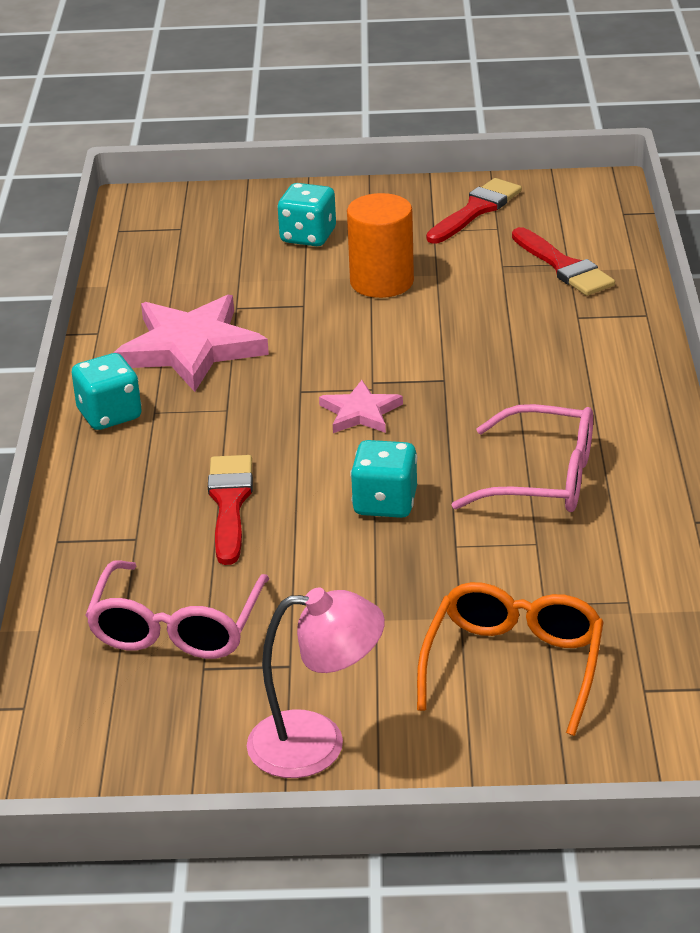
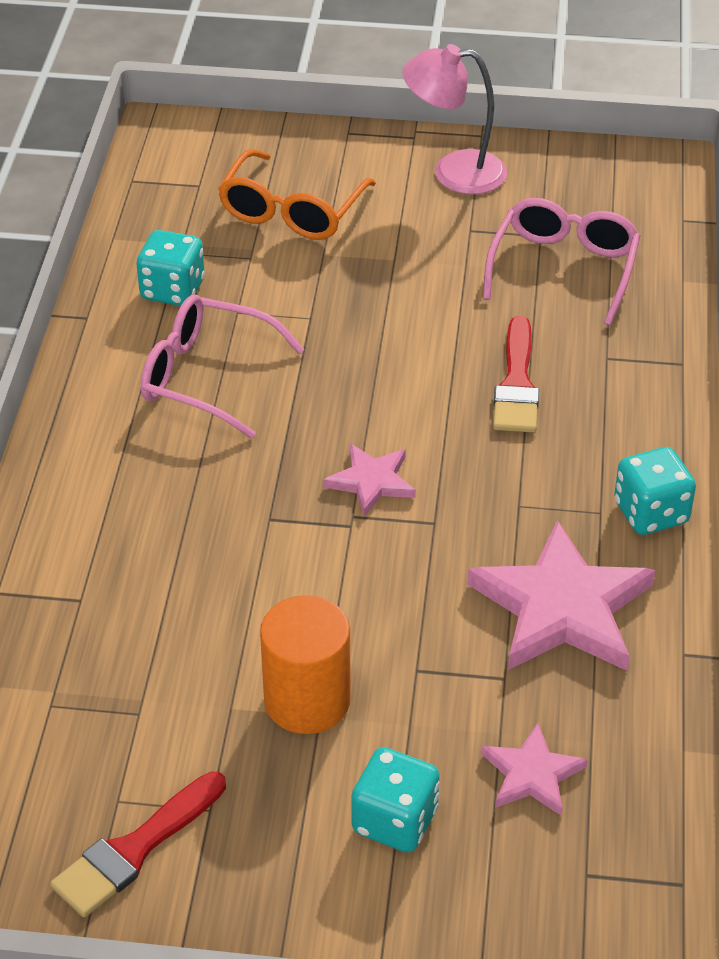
camera: 175 degrees left, 10 degrees up
(215, 264) = (532, 774): none -> pink star
(385, 503) = (366, 367): turquoise dice -> turquoise dice (173, 290)
(564, 267) = (59, 697): red brush -> none

